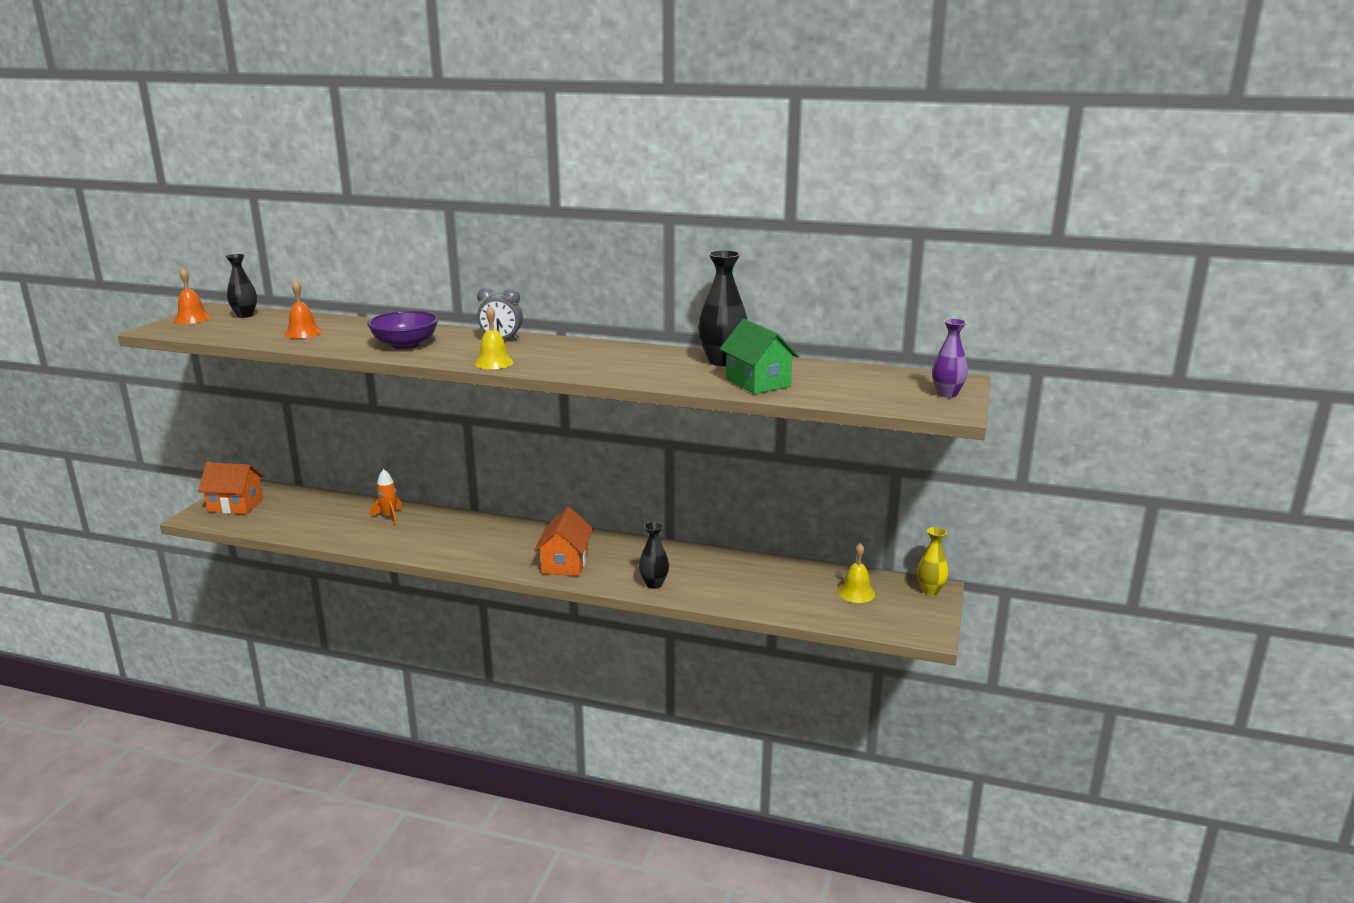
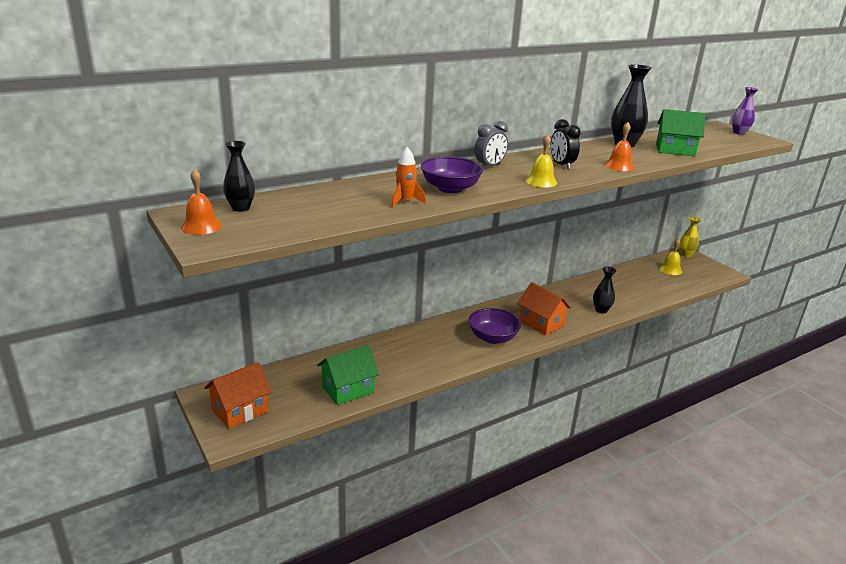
camera: 50 degrees left, 5 degrees up
(303, 333) = (348, 205): orange bell -> orange bell (619, 166)
(313, 528) = (348, 390): none -> green house
(389, 516) = (377, 353): orange rocket -> orange rocket (405, 202)
(494, 551) = (493, 338): none -> purple bowl
(568, 358) = (561, 165): none -> black clock

